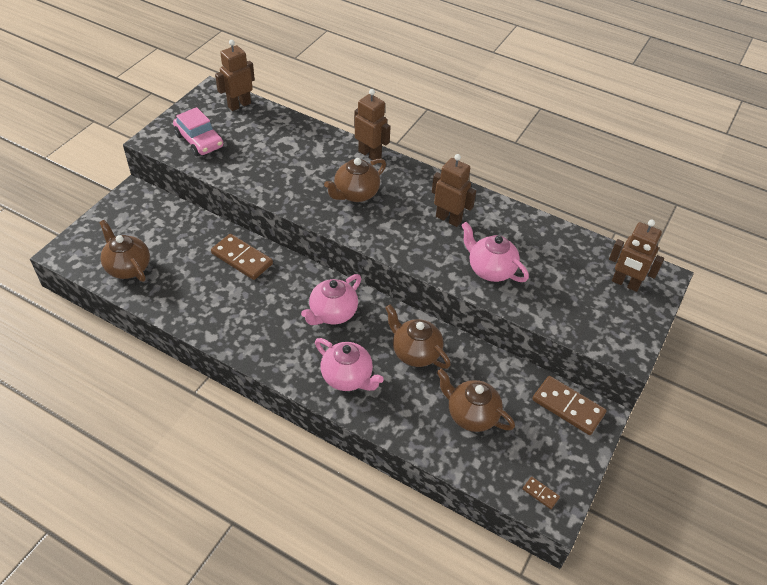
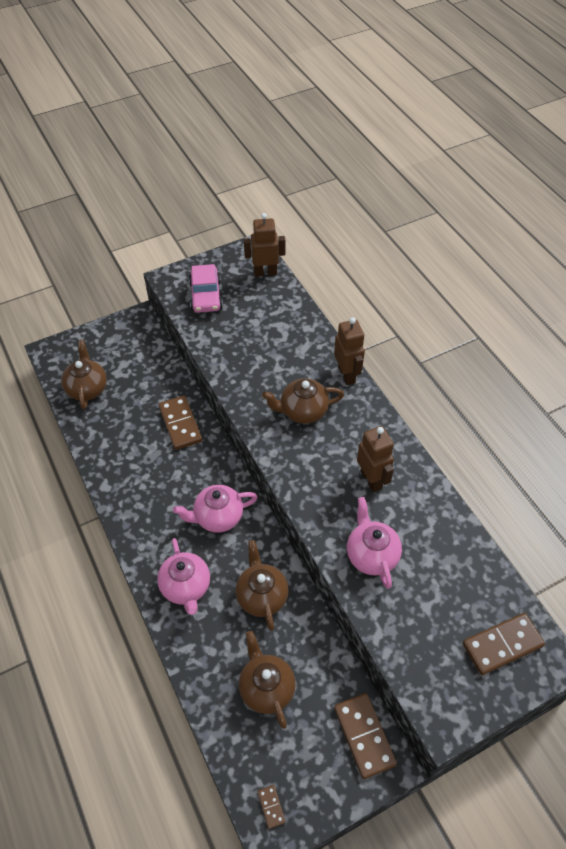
camera: 35 degrees right, 5 degrees up
(625, 283) = (502, 644): brown robot -> brown domino

